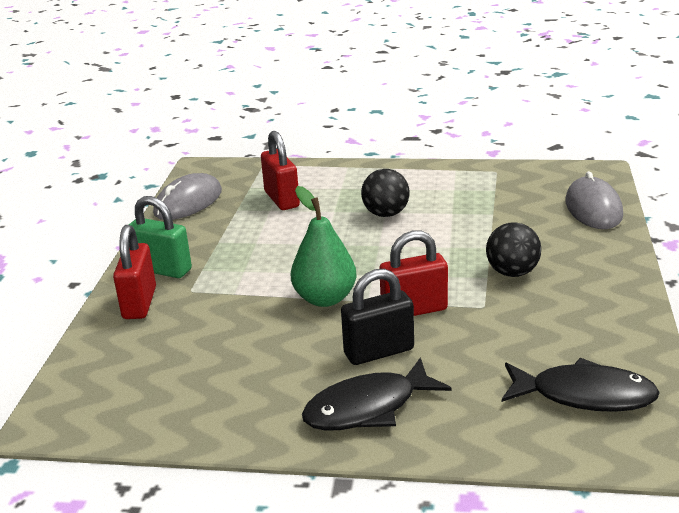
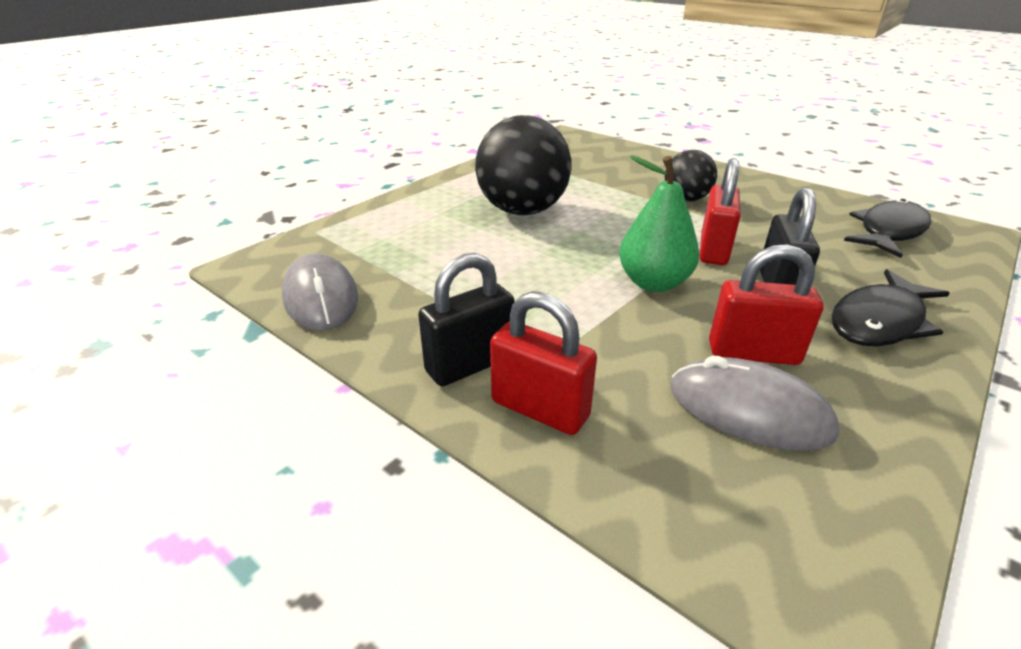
camera: 60 degrees left, 5 degrees up
(162, 269) = (470, 364): green padlock -> black padlock
(282, 199) = (413, 244): red padlock -> red padlock (753, 353)
(368, 407) = (879, 321): black fish -> black fish turned 45 degrees clockwise
(385, 214) = (522, 211): black ball -> black ball, size x1.80
(593, 208) = (618, 150): grey mouse -> grey mouse (748, 410)

